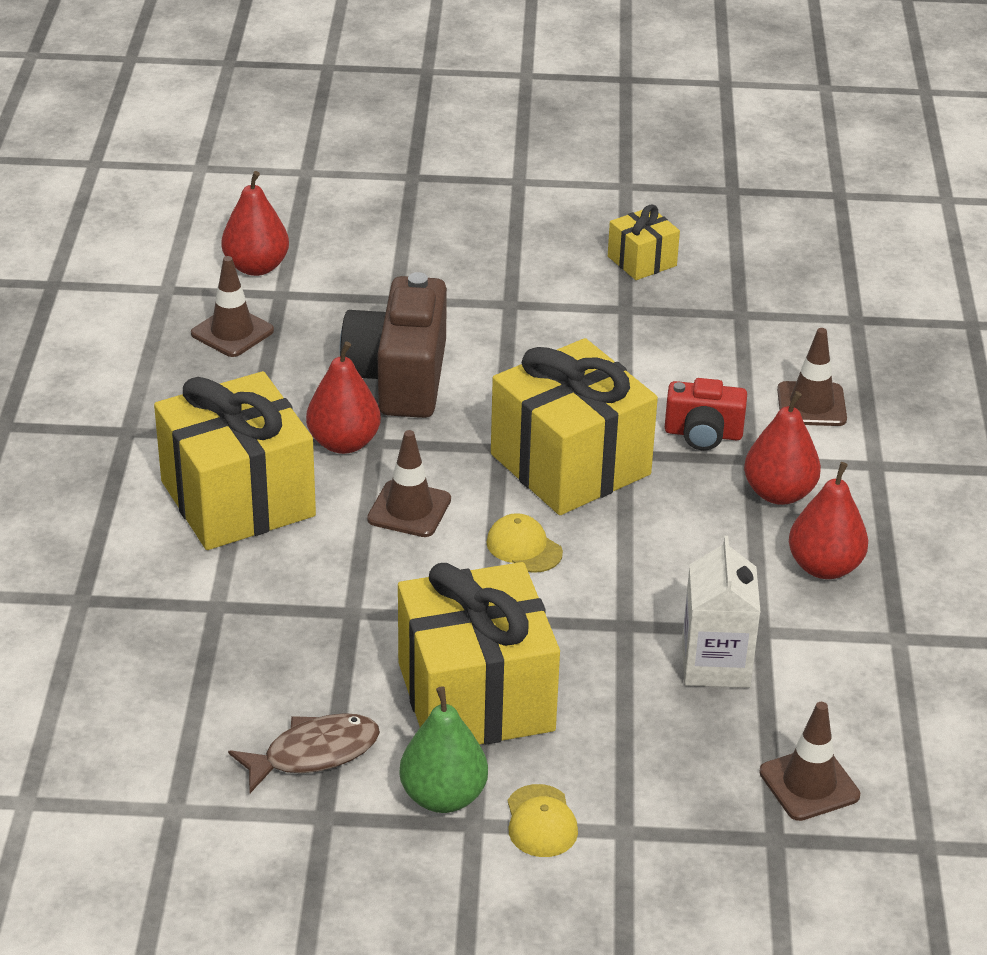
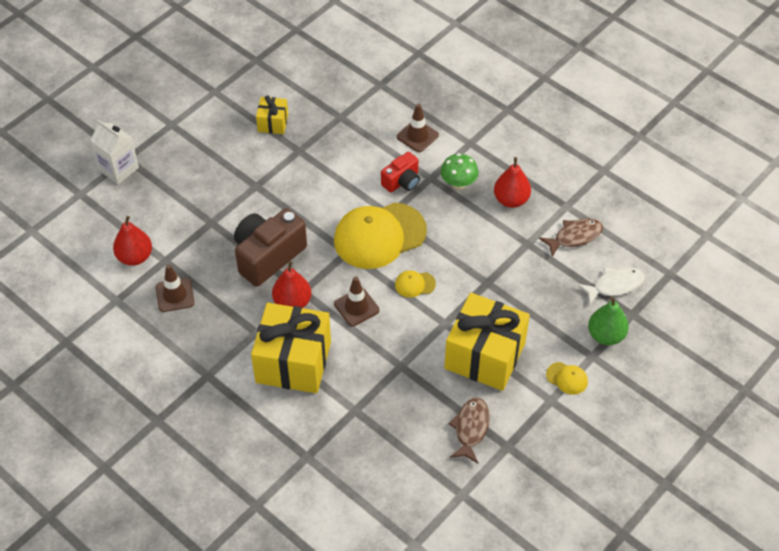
camera: 50 degrees left, 15 degrees up
(399, 378) = (268, 256): brown camera -> brown camera turned 90 degrees clockwise
(443, 796) = (529, 400): green pear -> green pear (606, 335)
(570, 464) = (379, 236): yellow gift -> yellow cap
(715, 664) = (532, 269): white carton -> white carton (118, 169)
(779, 493) = (458, 183): red pear -> green mushroom
(809, 784) = (615, 285): brown traffic cone -> white fish
(848, 680) = (575, 237): none -> brown fish

